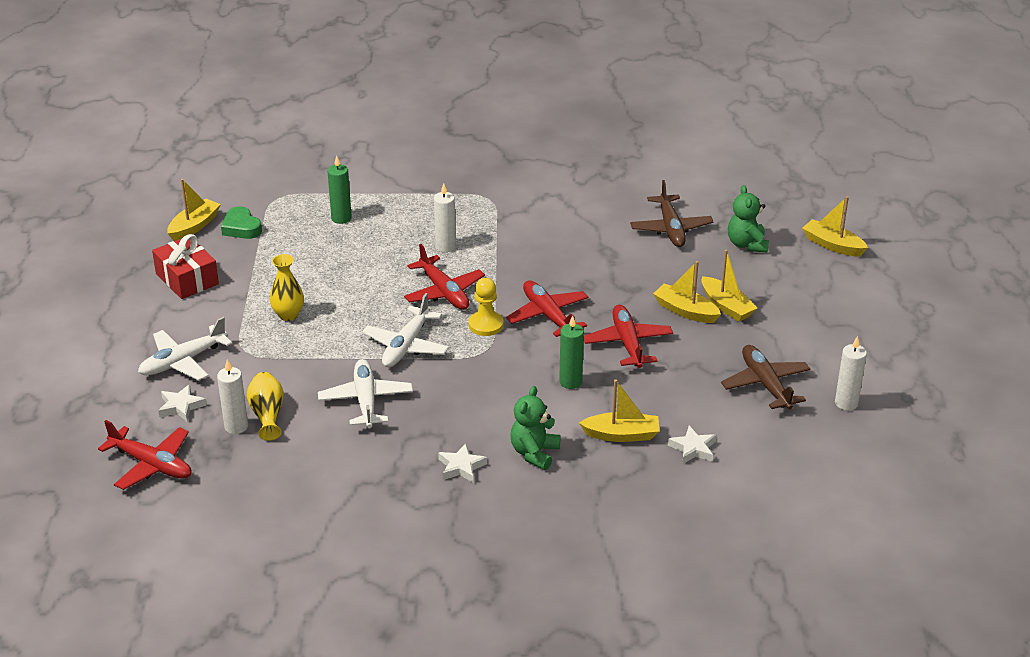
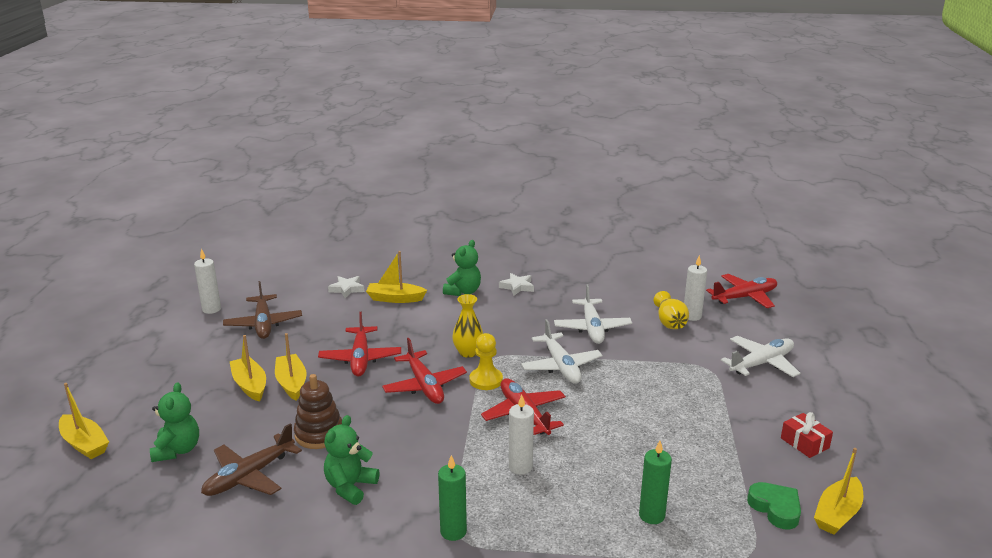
camera: 175 degrees left, 10 degrees down
(151, 465) = (745, 297): red plane -> red plane turned 120 degrees clockwise
(181, 406) = (743, 331): white star -> none
(187, 279) = (804, 443): red gift -> red gift, size x0.63
(288, 315) = (679, 399): yellow vase -> yellow vase (468, 352)
(406, 346) = (561, 366): white plane -> white plane turned 135 degrees clockwise
(570, 382) = (421, 333): green candle -> green candle (453, 531)
(583, 225) = (350, 487): none -> green teddy bear
(630, 264) = (319, 434): none -> brown stacking toy
(671, 228) = (249, 476): brown plane -> brown plane turned 135 degrees counterclockwise
(685, 311) = (291, 383): yellow boat -> yellow boat turned 150 degrees counterclockwise

